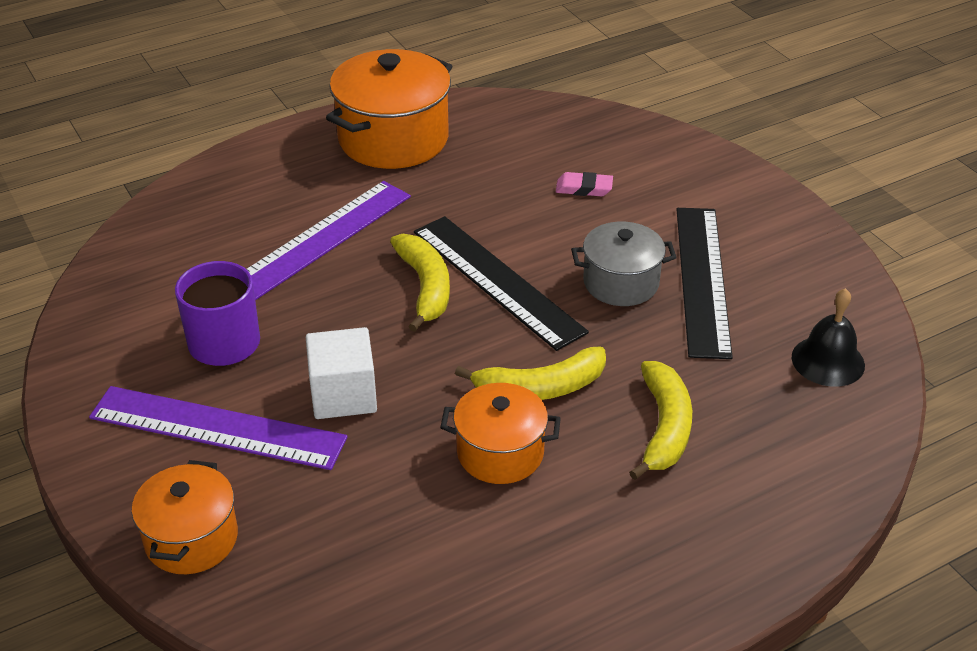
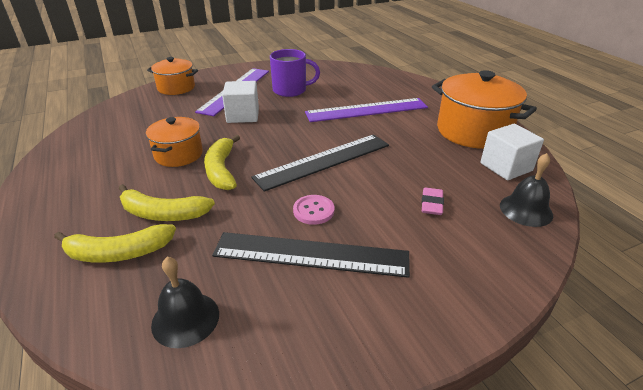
camera: 95 degrees right, 5 degrees down
(320, 240) = (366, 110): purple ruler -> purple ruler turned 60 degrees counterclockwise
(425, 287) = (321, 138): yellow banana -> yellow banana (118, 253)
(489, 125) = (506, 167): none -> white cube
(579, 124) = (526, 210): none -> black bell
(621, 283) = (313, 211): grey pot -> pink button

